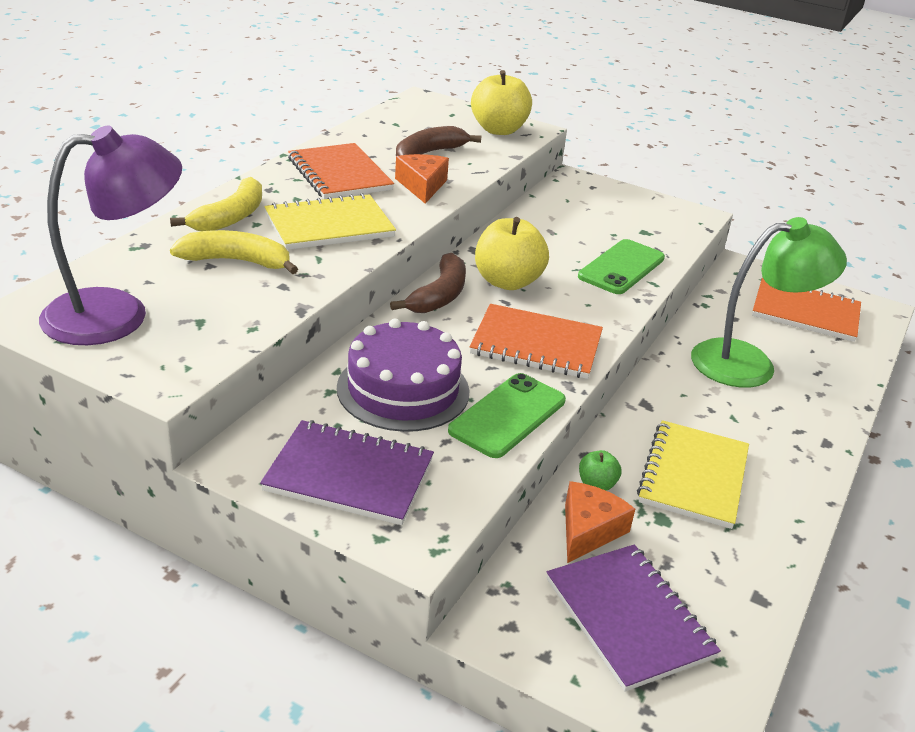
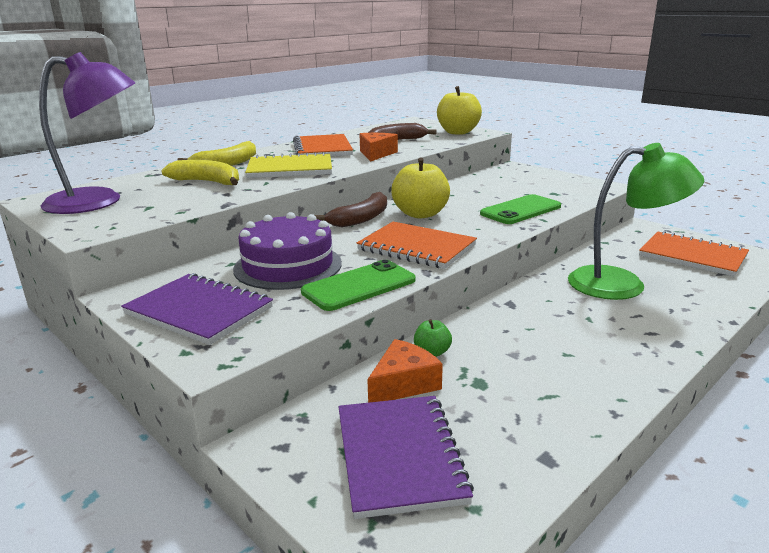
camera: 20 degrees right, 10 degrees down
(693, 476) = (527, 355): yellow notebook -> none

